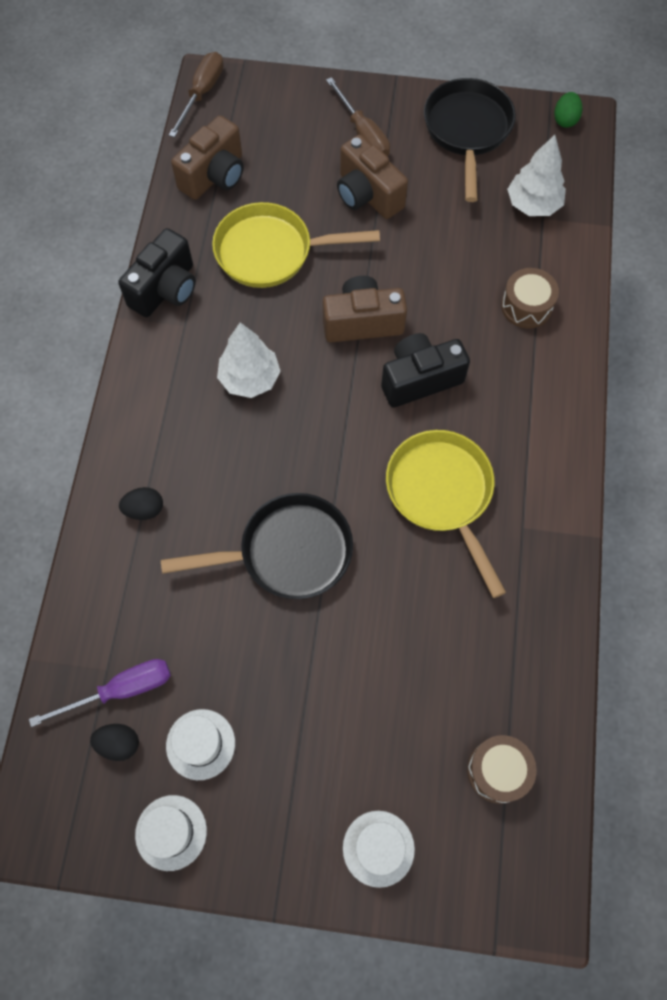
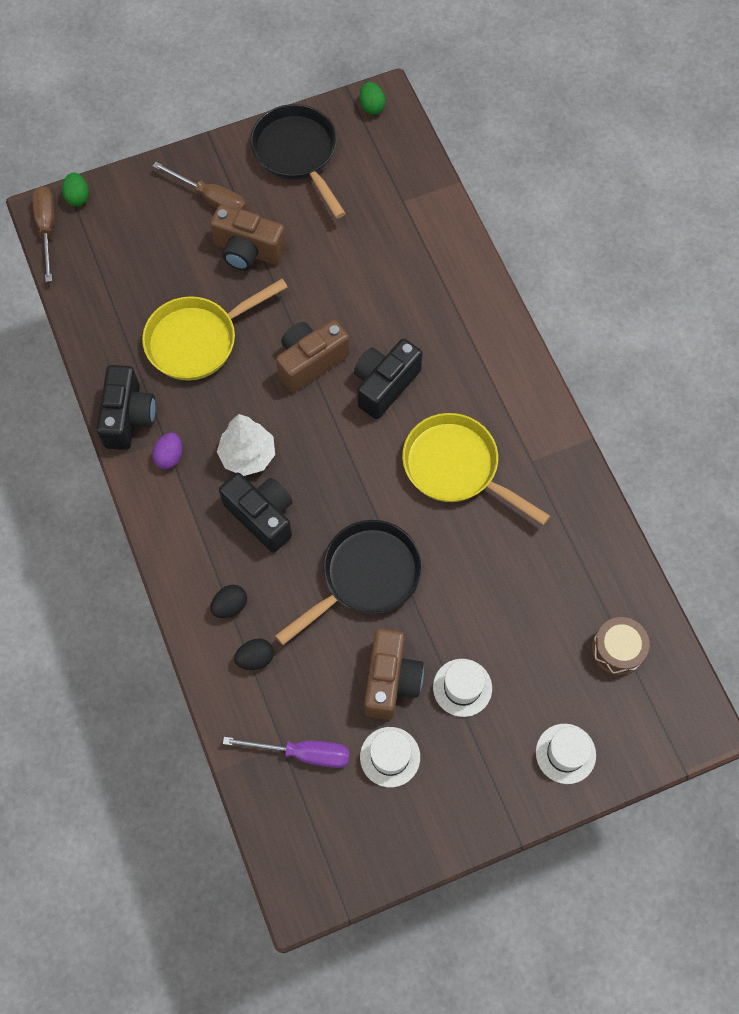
camera: 30 degrees left, 0 degrees up
(119, 744) = (327, 792): black egg -> black egg (255, 658)
(120, 690) = (303, 753): purple screwdriver -> purple screwdriver turned 60 degrees clockwise
(171, 832) = (408, 832): white hat -> white hat (462, 687)
(179, 343) = (169, 456): none -> purple egg
(214, 176) = (106, 297): brown camera -> brown camera (391, 680)
(227, 441) = (262, 516): none -> black camera
(246, 79) = (78, 197): none -> green egg
(526, 306) = (432, 282): brown drum -> none
(533, 205) = (388, 193): white tree -> none

